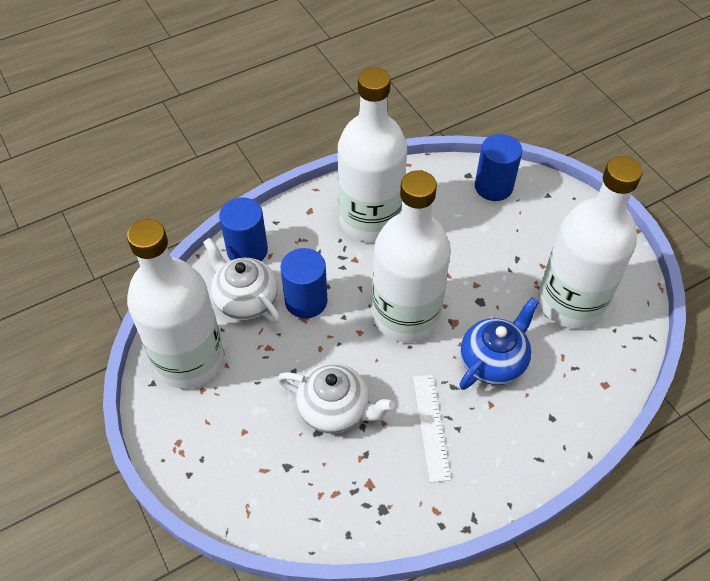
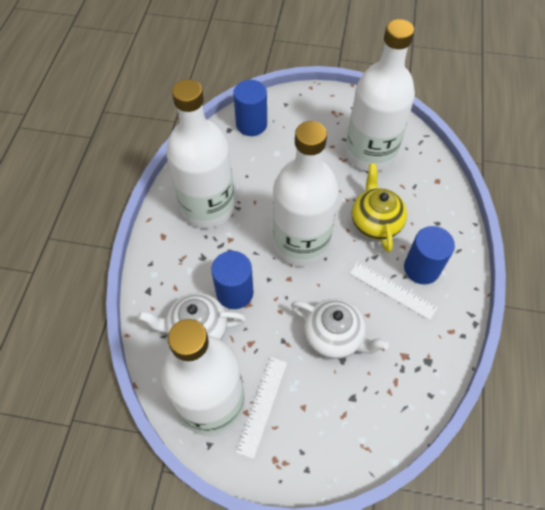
camera: 50 degrees left, 5 degrees up
(218, 398) = (262, 406): none -> white ruler
(247, 250) = (156, 299): blue cylinder -> blue cylinder (421, 268)
(335, 409) = (334, 336): white teapot -> white teapot turned 60 degrees clockwise
(493, 361) = (375, 222): blue teapot -> yellow teapot

